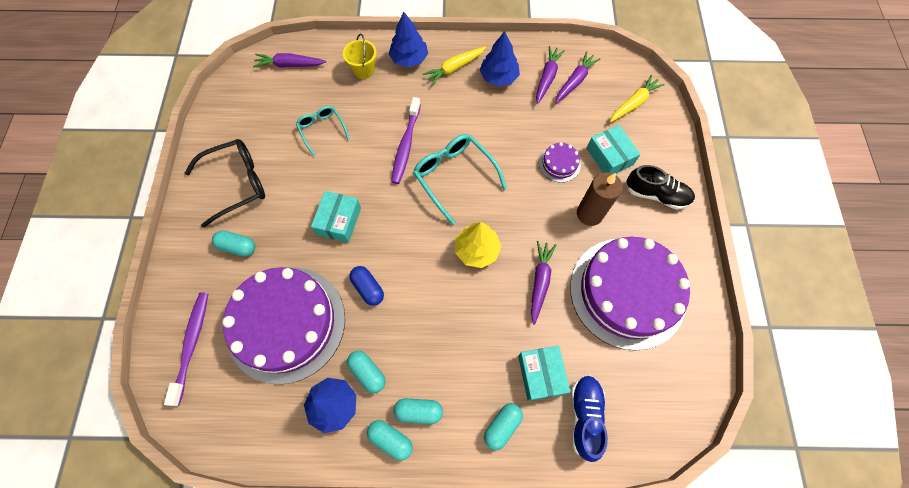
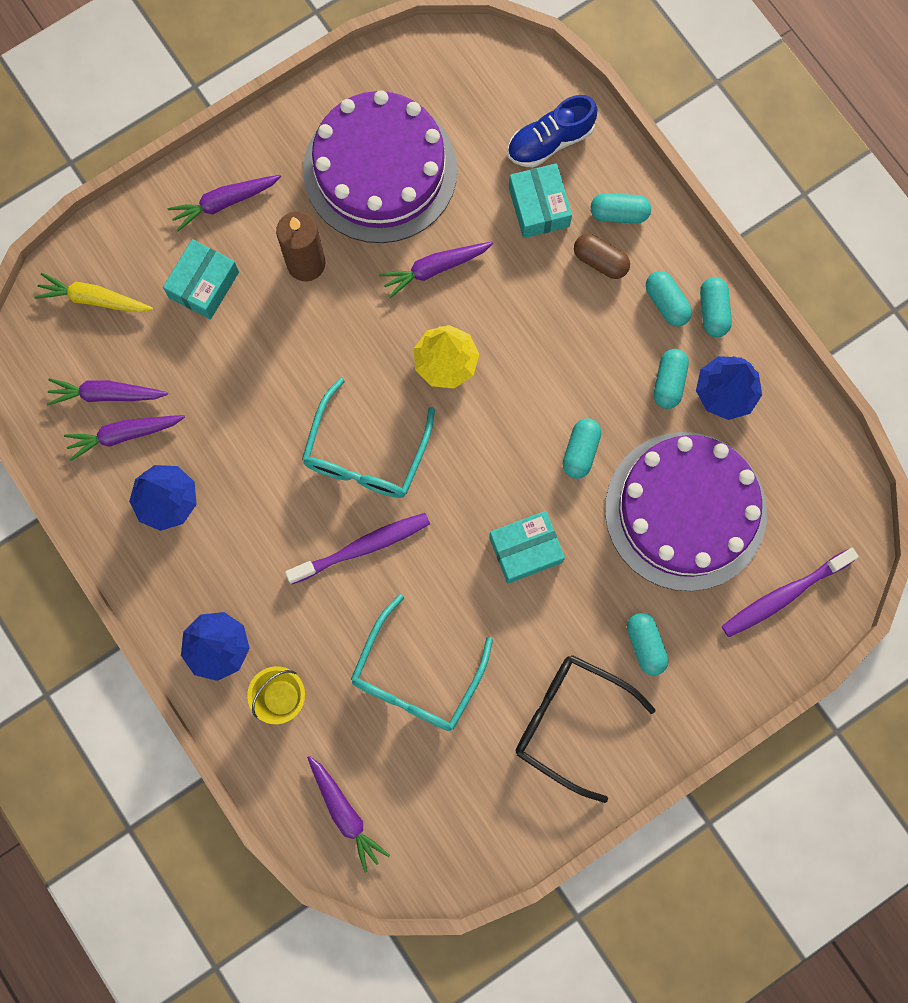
camera: 125 degrees left, 10 degrees up
(322, 130) = (417, 676): turquoise glasses -> turquoise glasses, size x1.67
(368, 288) = (580, 451): blue capsule -> turquoise capsule
(454, 68) = (191, 571): yellow carrot -> none
(477, 388) = (600, 261): none -> brown capsule
(541, 374) = (538, 207): turquoise box -> turquoise box turned 60 degrees counterclockwise
(559, 164) = (257, 338): purple cake -> none
(656, 194) = (224, 202): black shoe -> purple carrot

